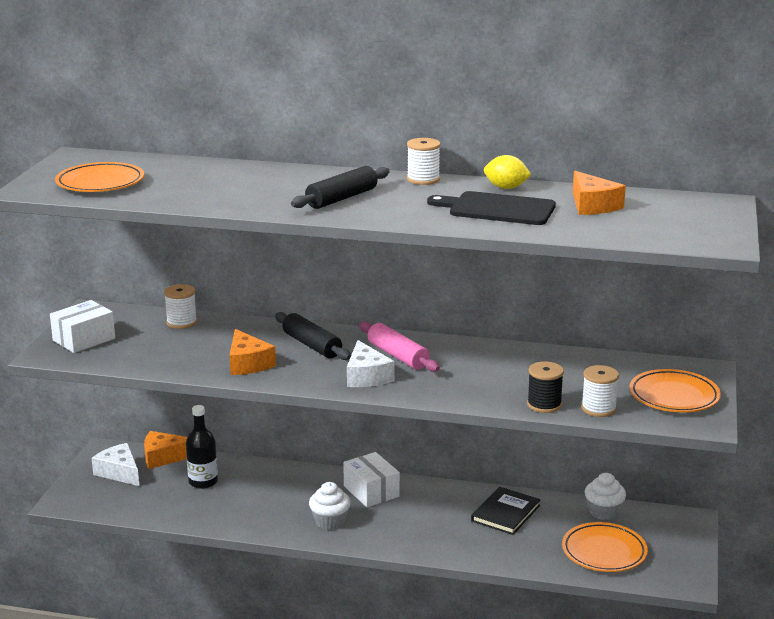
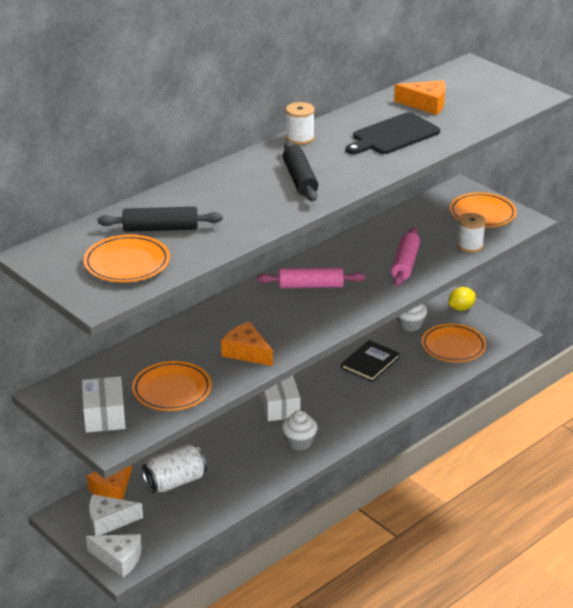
camera: 55 degrees left, 10 degrees up
(150, 352) = (172, 390): none -> orange plate
(181, 322) = (133, 357): white spool -> none
(203, 482) = (175, 481): black bottle -> white can
(248, 363) = (246, 352): orange cheese -> orange cheese turned 150 degrees counterclockwise
(312, 345) = (250, 314): black rolling pin -> black rolling pin (160, 228)
(366, 376) = (327, 310): white cheese -> white cheese (118, 559)
(371, 491) = (280, 407): white box -> white box turned 75 degrees clockwise
(505, 513) = (370, 363): black book -> black book turned 60 degrees clockwise
(506, 188) = (356, 117): yellow lemon -> yellow lemon (461, 308)
(507, 387) = (405, 264): none -> pink rolling pin
(544, 405) = (444, 261): black spool -> none

